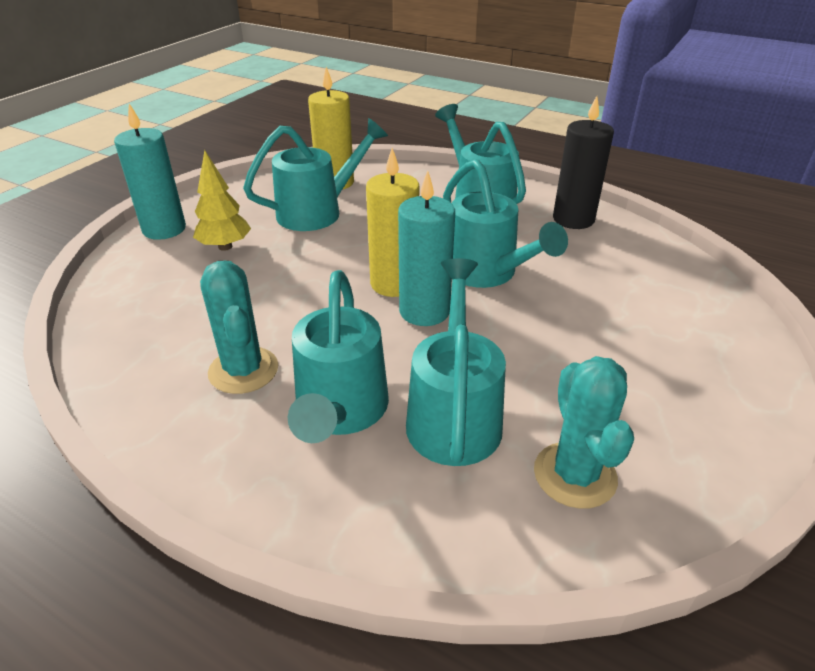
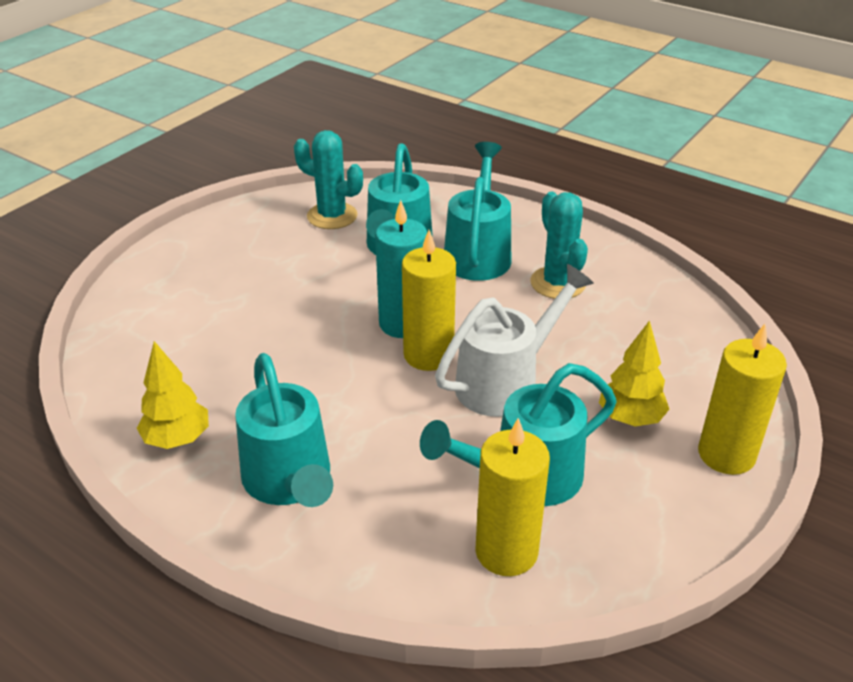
camera: 175 degrees left, 0 degrees up
(164, 229) = (726, 454): turquoise candle -> yellow candle
(323, 266) = (506, 382): none -> white watering can
(486, 273) = (327, 362): turquoise watering can -> none
(573, 219) = (177, 439): black candle -> yellow tree
(575, 475) = (332, 216): turquoise cactus -> turquoise cactus turned 60 degrees counterclockwise

